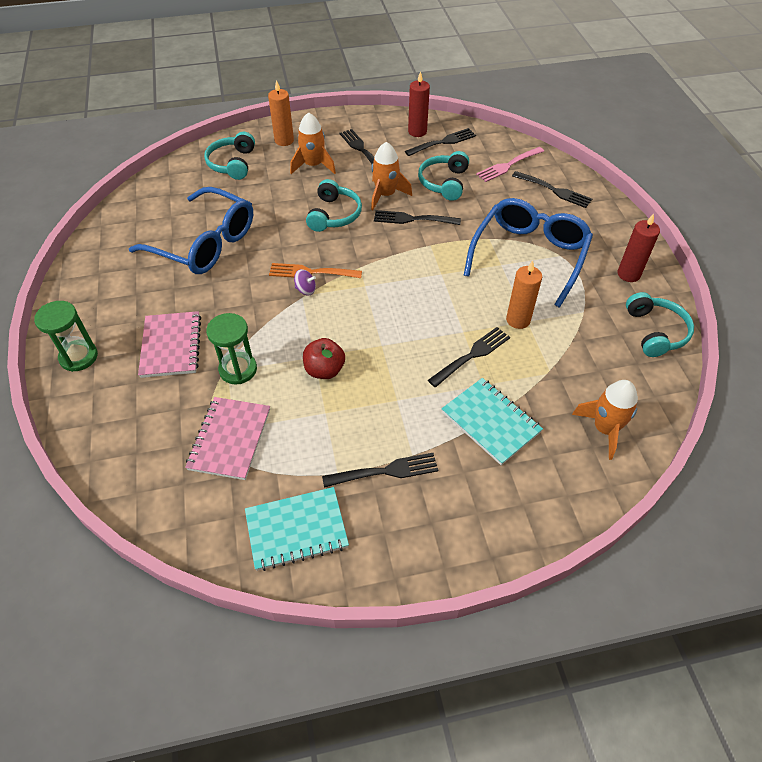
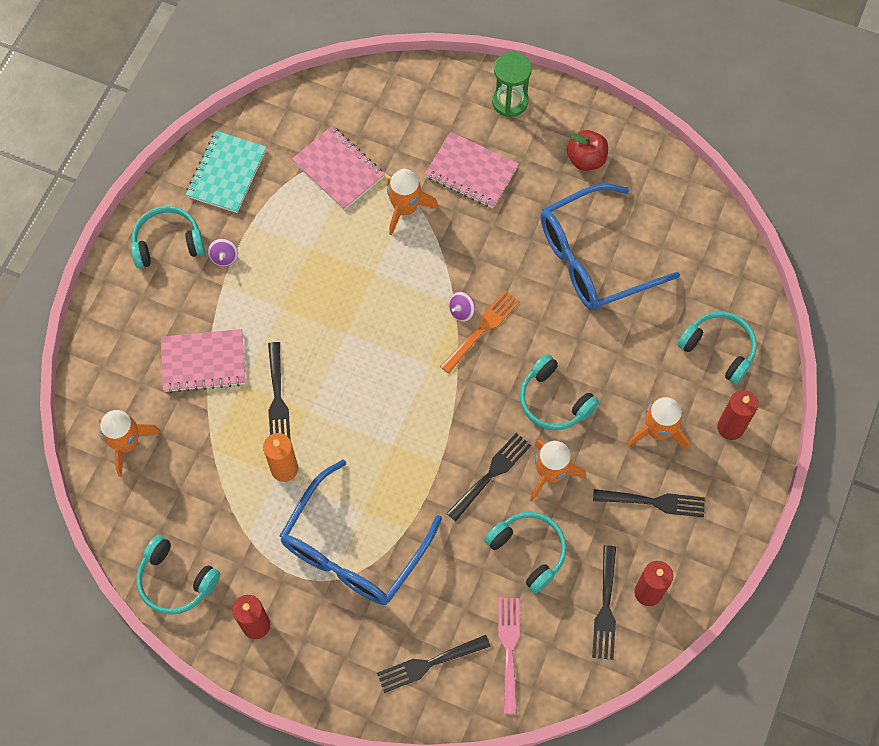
camera: 125 degrees right, 15 degrees up
(238, 369) = (405, 208): green hourglass -> orange rocket
(284, 140) = (730, 427): orange candle -> red candle
(324, 370) = (354, 272): red apple -> red apple (586, 159)
(385, 471) = (224, 257): black fork -> purple spinning top
(409, 529) = (168, 243): none -> turquoise headphones
(491, 422) = (203, 362): turquoise notebook -> pink notebook
(529, 255) = (353, 548): blue glasses -> blue glasses turned 60 degrees clockwise

